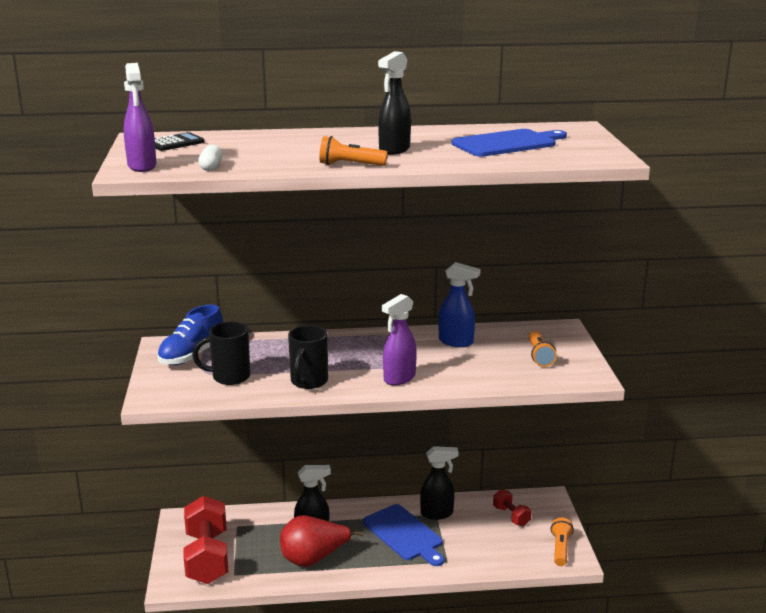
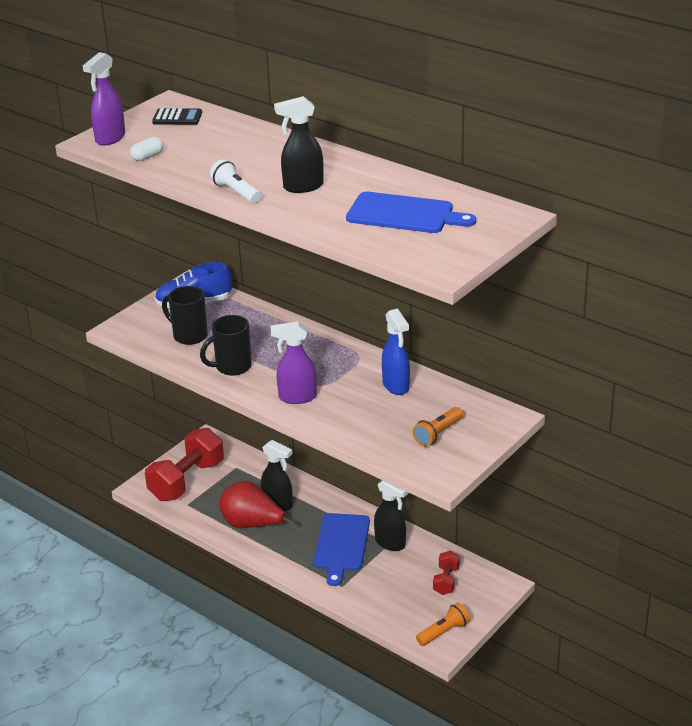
camera: 45 degrees right, 10 degrees up
(350, 165) = (236, 193): orange flashlight -> white flashlight

